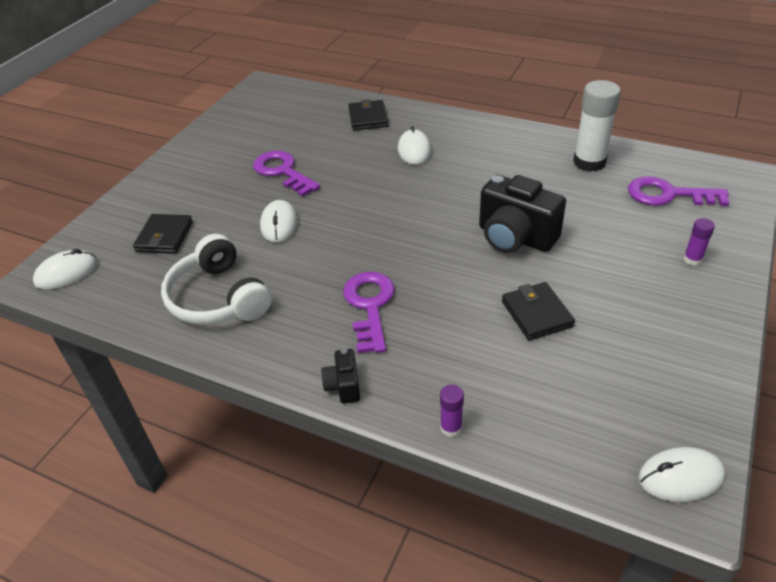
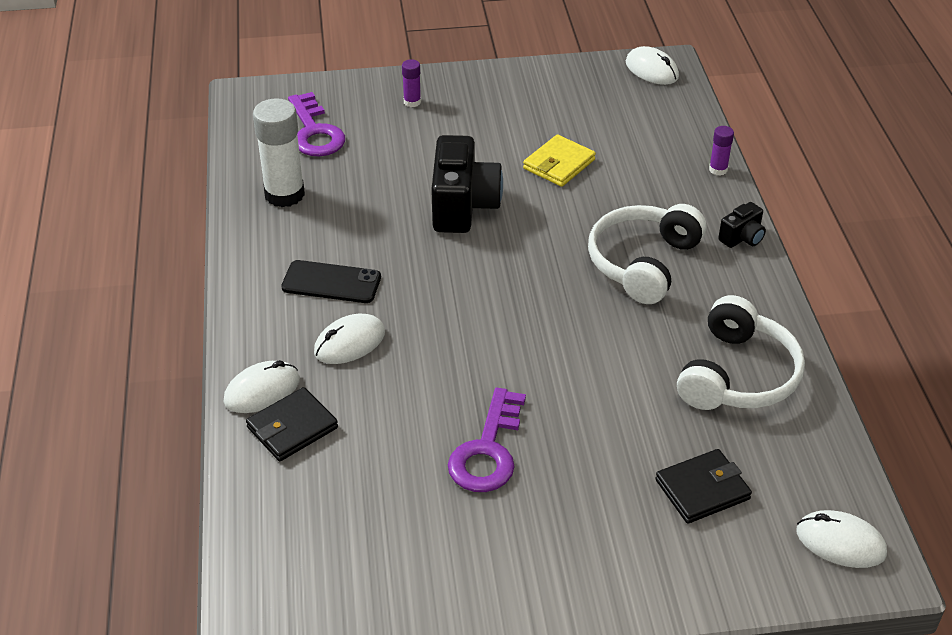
camera: 125 degrees left, 0 degrees up
(279, 224) = (590, 393): white mouse -> white mouse (262, 390)
(369, 306) = (643, 263): purple key -> white headphones
(476, 158) = (331, 282): none -> black phone
(536, 314) = (559, 164): black wallet -> yellow wallet

